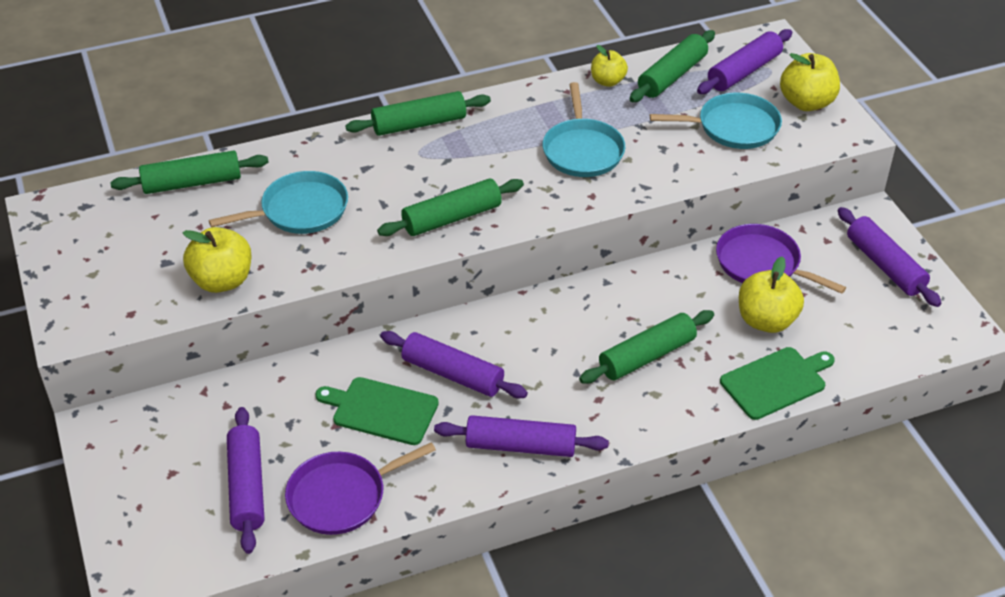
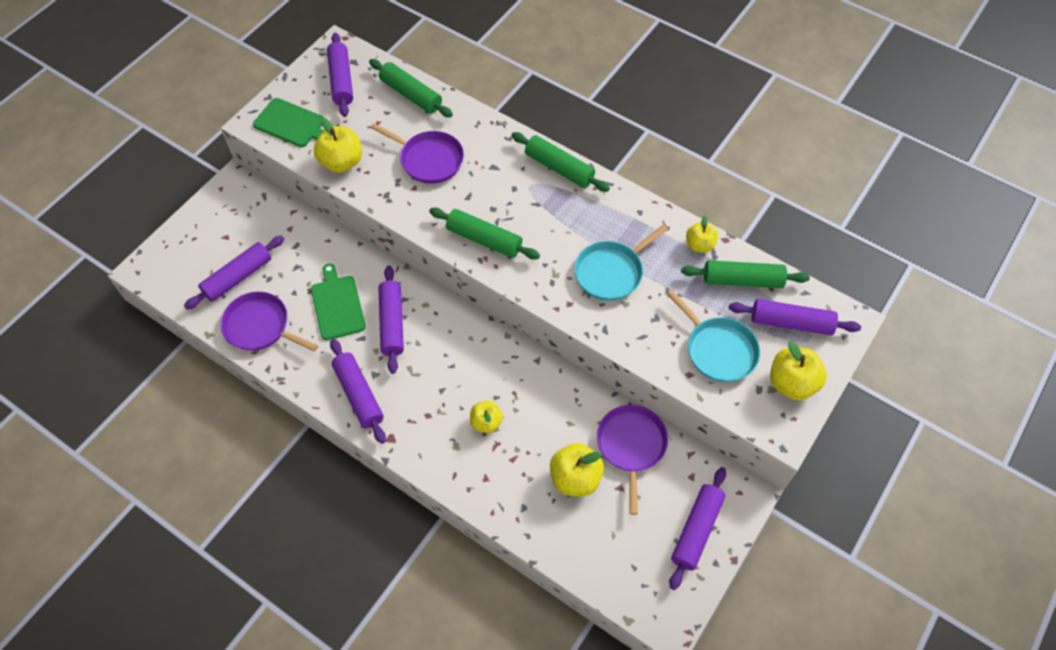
camera: 55 degrees right, 15 degrees up
(100, 228) = (341, 81): none -> purple rolling pin
(300, 210) = (429, 159): turquoise pan -> purple pan
(647, 356) = (486, 422): green rolling pin -> yellow apple
(776, 382) = (520, 515): green cutting board -> green cutting board (292, 124)

